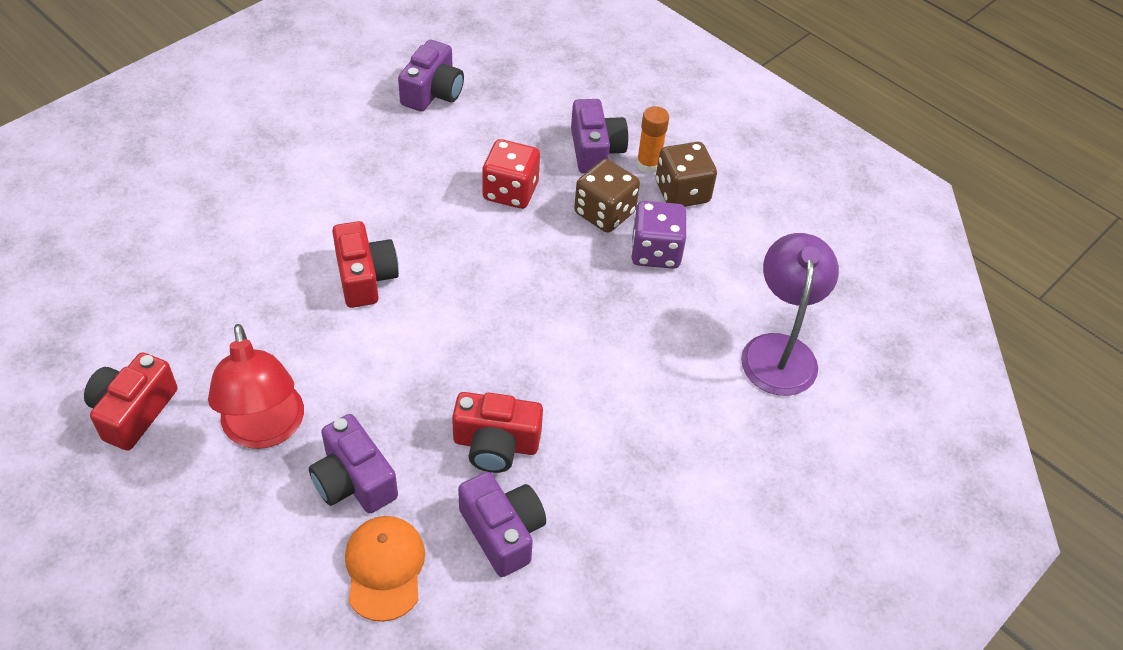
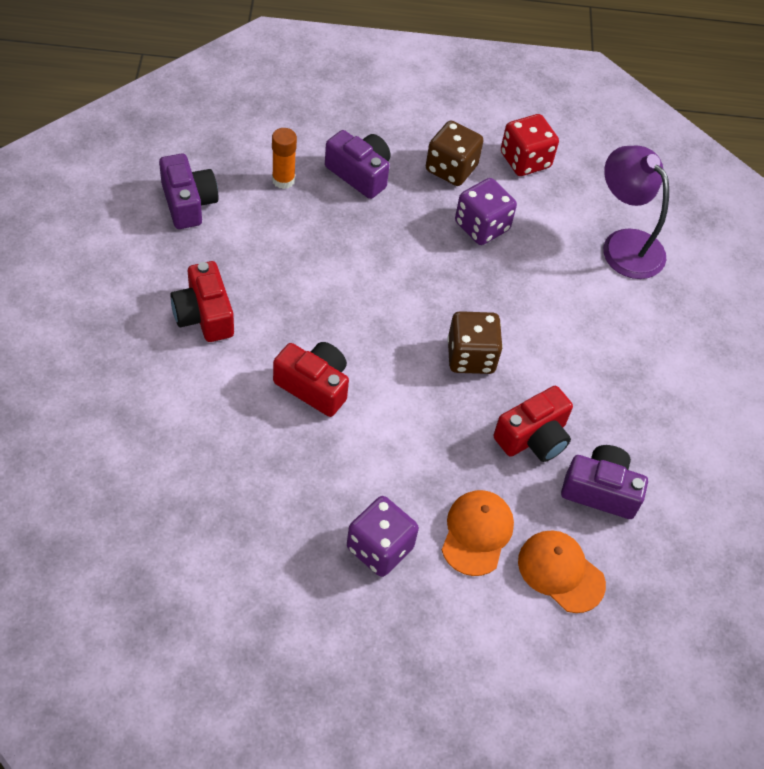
camera: 45 degrees left, 5 degrees up
(133, 411) = (272, 611): red camera -> red camera (204, 315)
(265, 430) = (379, 548): red lamp -> purple dice
(354, 480) = (477, 533): purple camera -> orange cap
(510, 191) = (338, 247): red dice -> red dice (525, 160)
(604, 213) = (419, 219): brown dice -> brown dice (471, 356)
(648, 164) = (407, 161): orange glue stick -> orange glue stick (283, 180)

